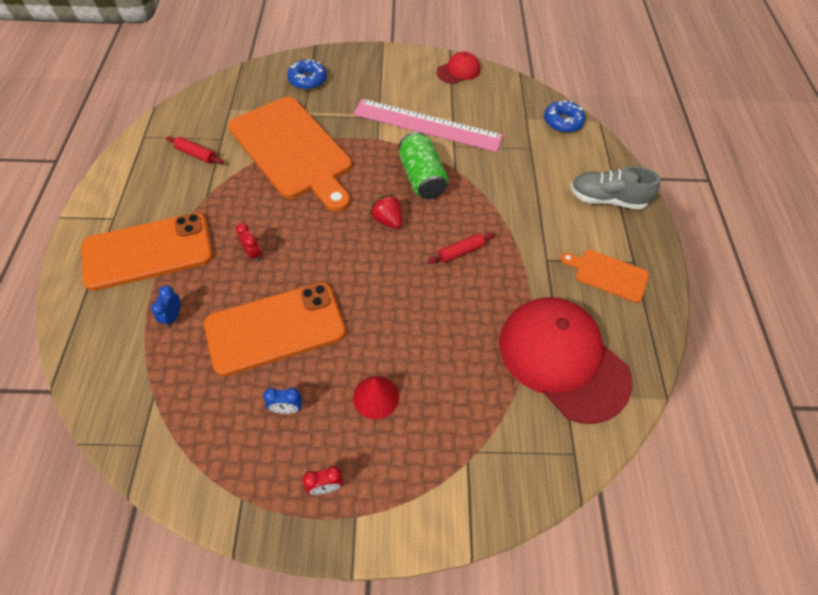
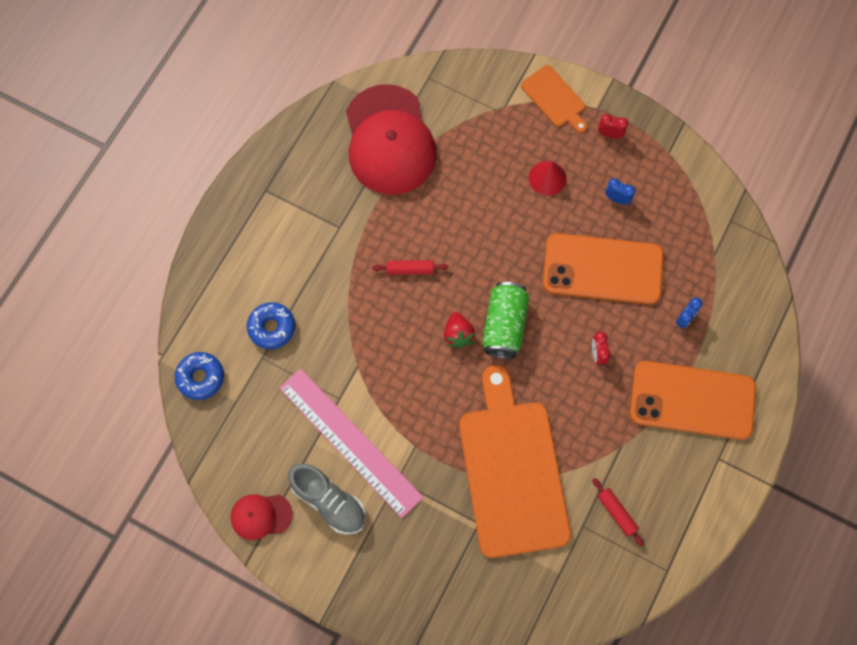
camera: 150 degrees left, 15 degrees up
(307, 80) = (449, 585): blue donut -> blue donut (272, 328)
(422, 178) = (397, 370): green can -> green can (504, 325)
(607, 199) = (235, 261): grey shoe -> grey shoe (329, 501)
(608, 274) = (297, 189): orange cutting board -> orange cutting board (555, 98)

